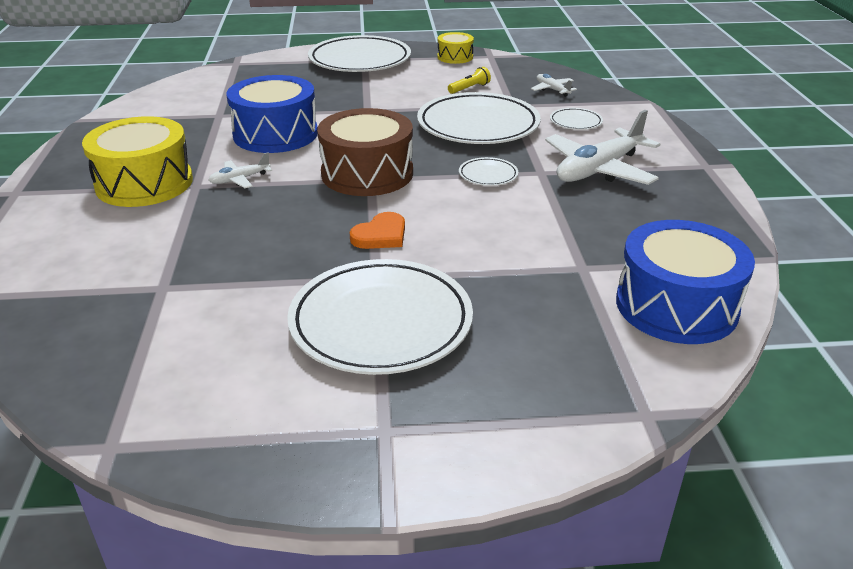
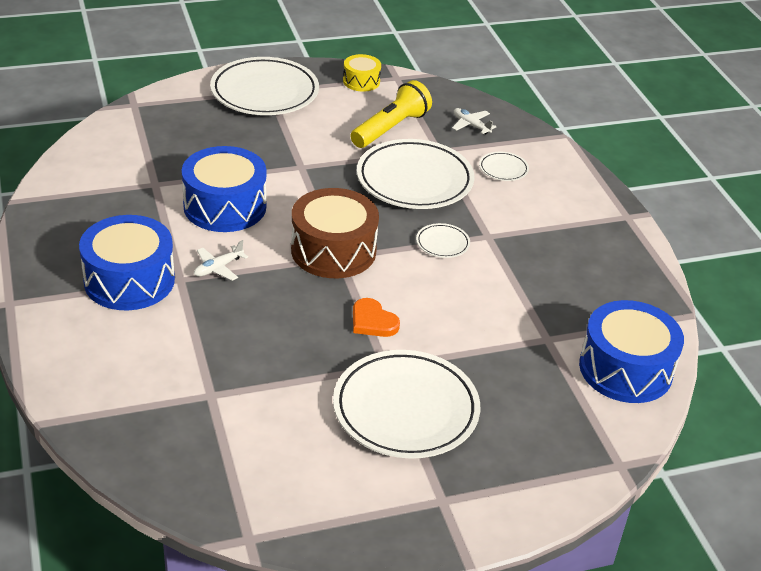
camera: 15 degrees left, 5 degrees up
(144, 183) = (129, 280): yellow drum -> blue drum
(381, 235) = (372, 321): orange heart -> orange heart turned 105 degrees clockwise
(469, 88) = (390, 128): yellow flashlight -> yellow flashlight, size x2.07
(599, 169) = (537, 229): white plane -> none

